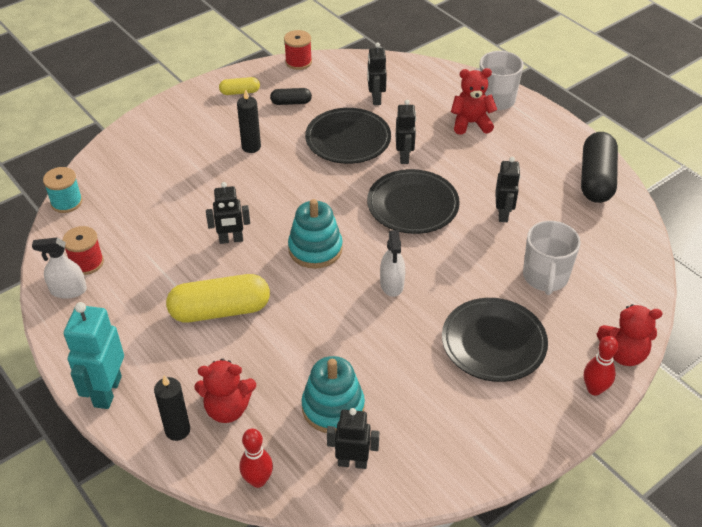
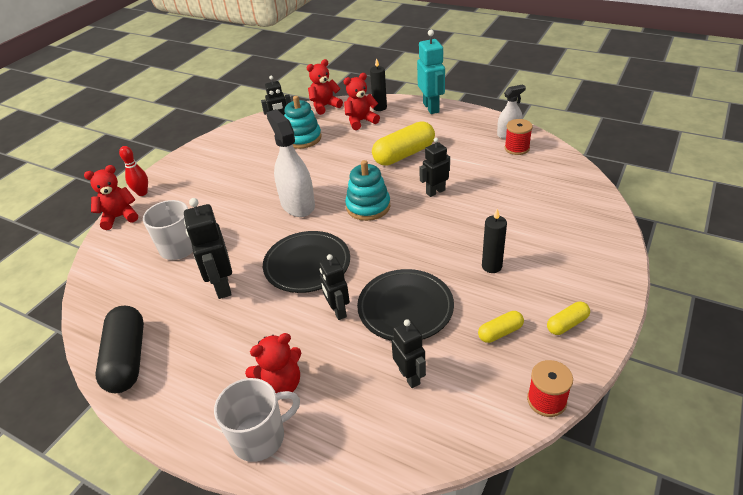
camera: 160 degrees right, 5 degrees down
(66, 202) = (582, 173): turquoise spool -> none
(258, 480) = (325, 106): red bowling pin -> red teddy bear
(291, 102) = (500, 332): black capsule -> yellow capsule
(392, 284) = (297, 204): white spray bottle -> white spray bottle, size x1.73
(493, 343) = (213, 195): black plate -> none
(503, 214) = (222, 286): black robot -> black robot, size x1.53

